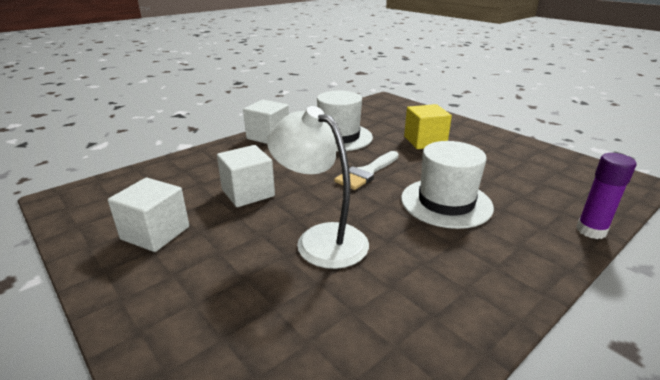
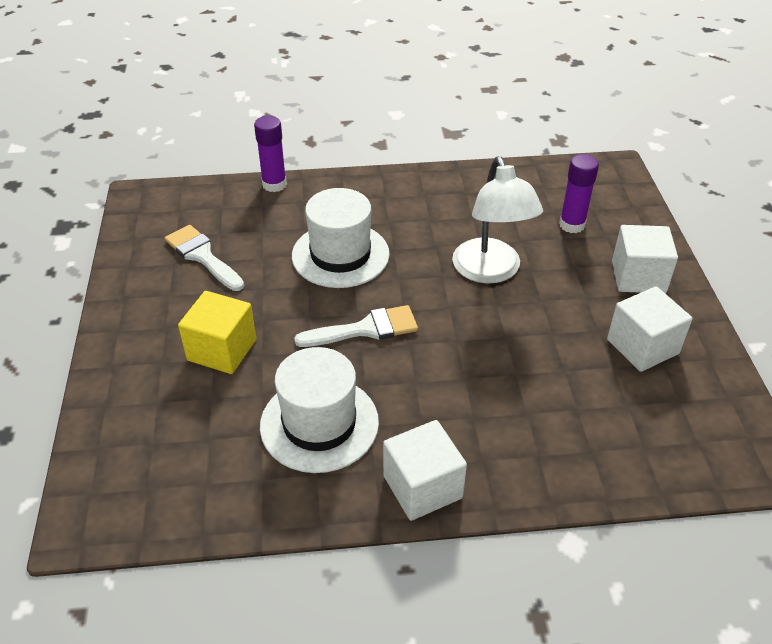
camera: 145 degrees left, 15 degrees up
(248, 193) = (525, 361): white cube -> white cube (638, 277)
(273, 331) = (572, 225): none -> purple glue stick
(520, 168) = (202, 256): none -> white brush

